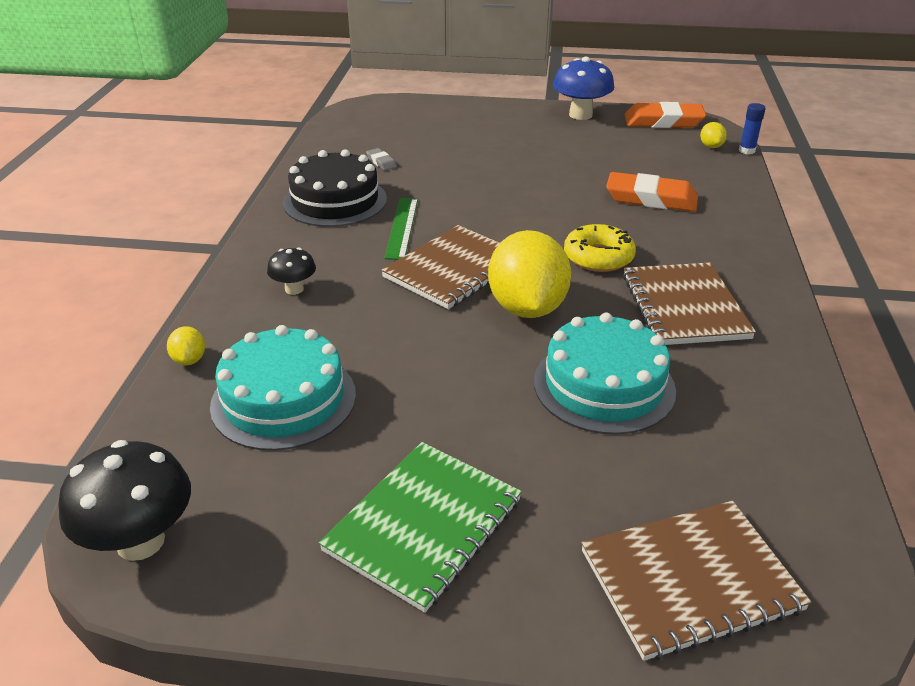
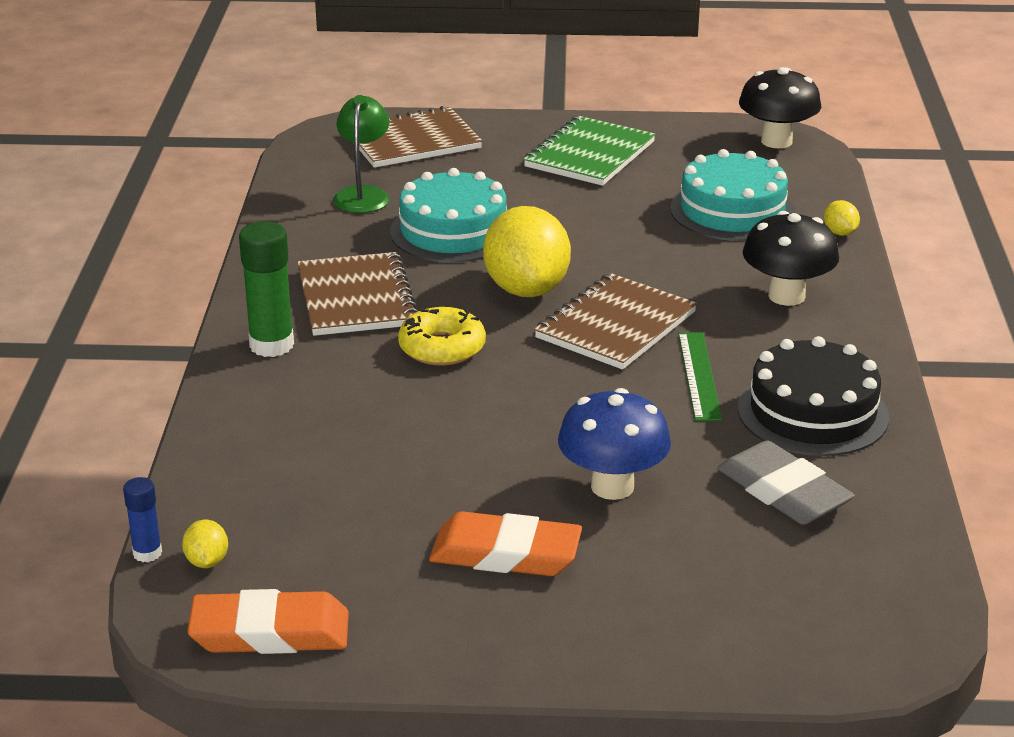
camera: 175 degrees right, 5 degrees down
(294, 289) = (786, 296): black mushroom -> black mushroom, size x1.78
(381, 162) = (783, 492): grey eraser -> grey eraser, size x2.22
(580, 115) = (437, 645): blue mushroom -> blue mushroom (612, 486)
(651, 198) = (351, 439): orange eraser -> orange eraser (505, 554)
(726, 455) = (363, 194): none -> green lamp
(739, 266) = (271, 345): none -> green glue stick

